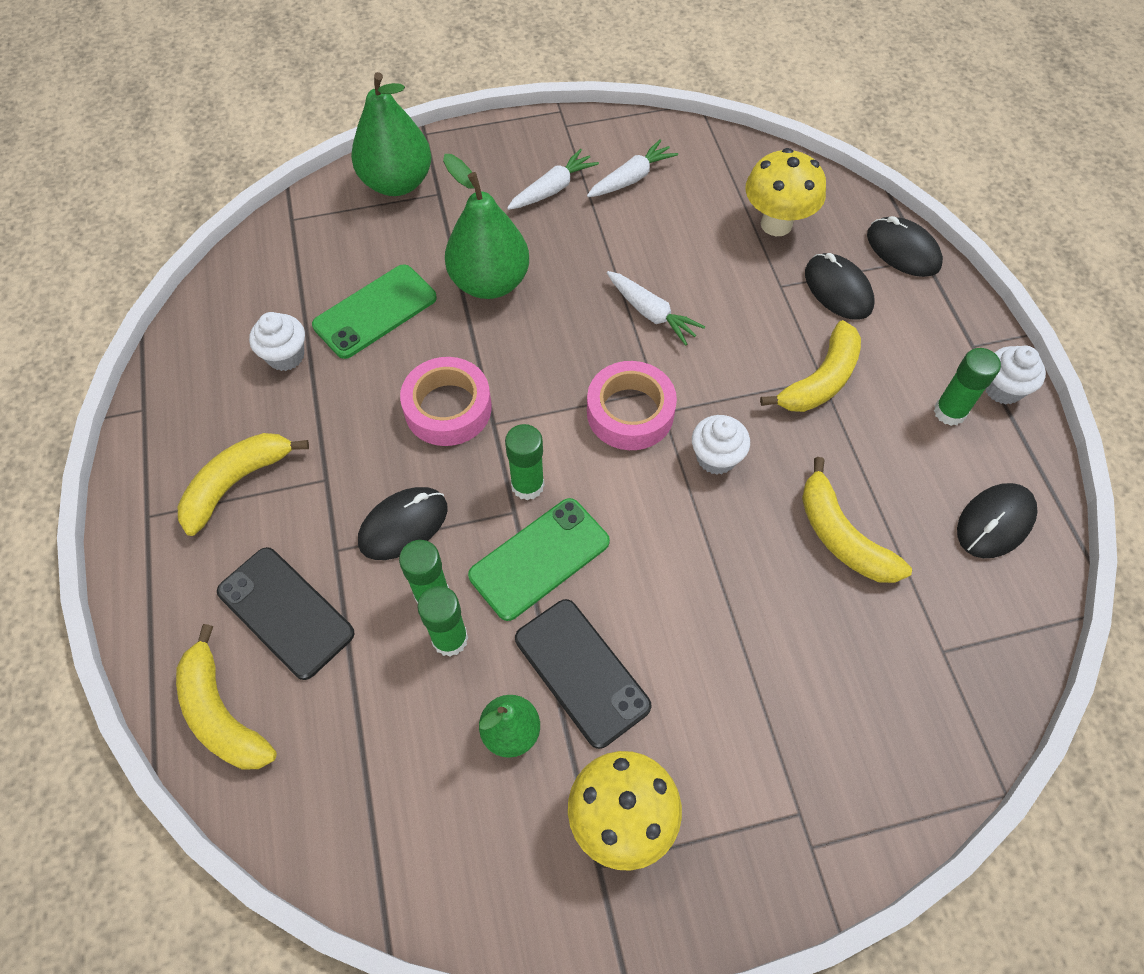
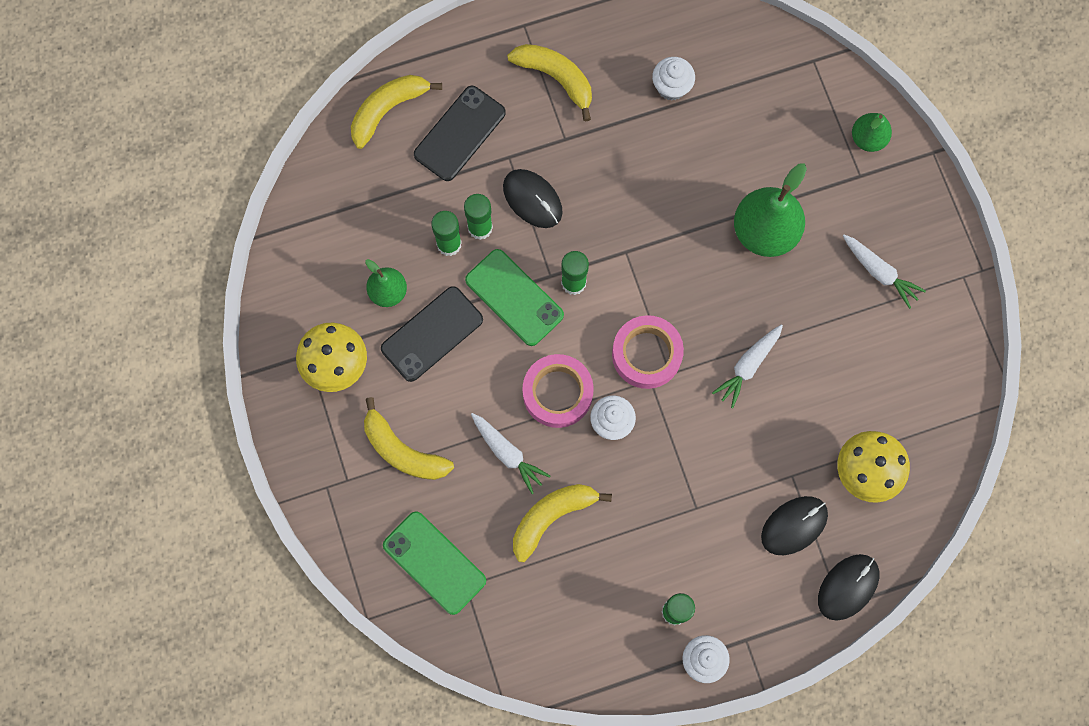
camera: 85 degrees right, 15 degrees up
(375, 312) = (723, 146): green phone -> green phone (434, 563)
(397, 183) = (868, 138): green pear -> green pear, size x0.57
(448, 408) = (636, 216): pink tape -> pink tape (557, 393)
(631, 178) = (903, 341): white carrot -> white carrot (507, 453)
(820, 380) = (694, 506): yellow banana -> yellow banana (402, 451)
(995, 522) = (574, 637): black mouse -> none

